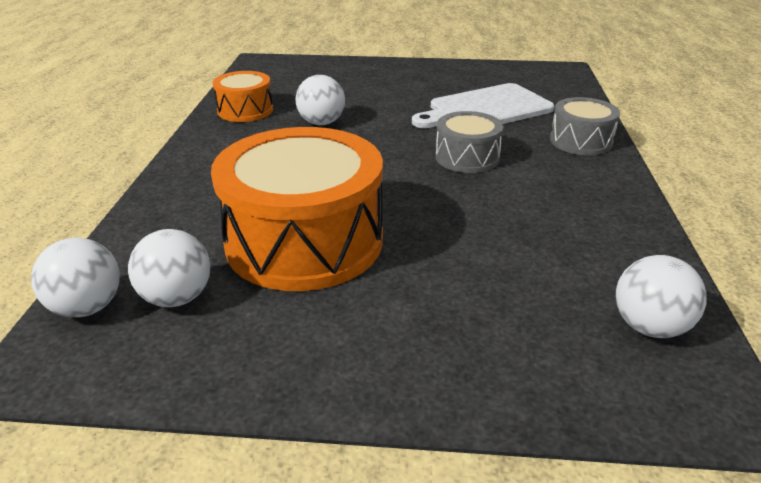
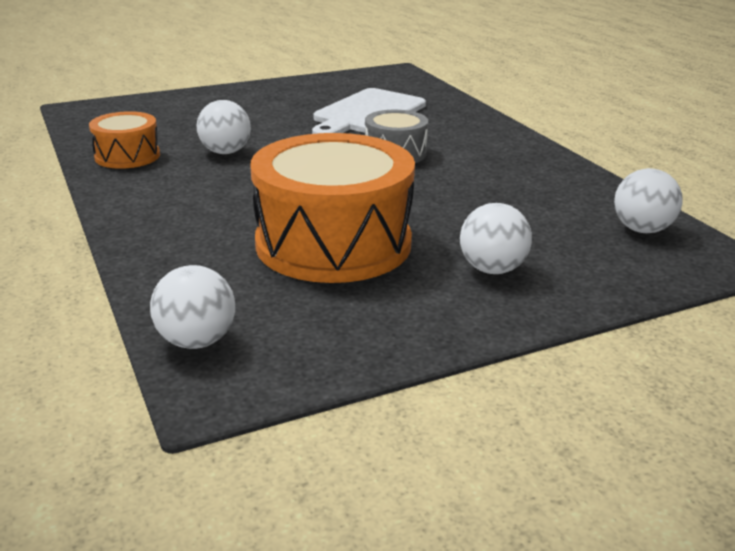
camera: 30 degrees left, 5 degrees down
(177, 297) = (274, 310): white ball -> white ball (492, 269)
(580, 141) = (472, 124): grey drum -> none

